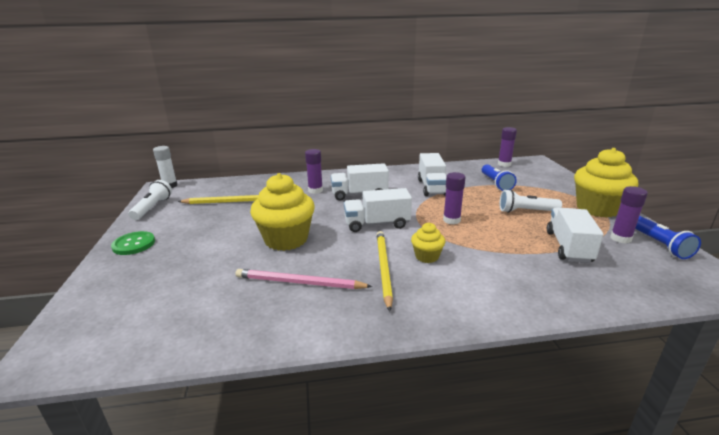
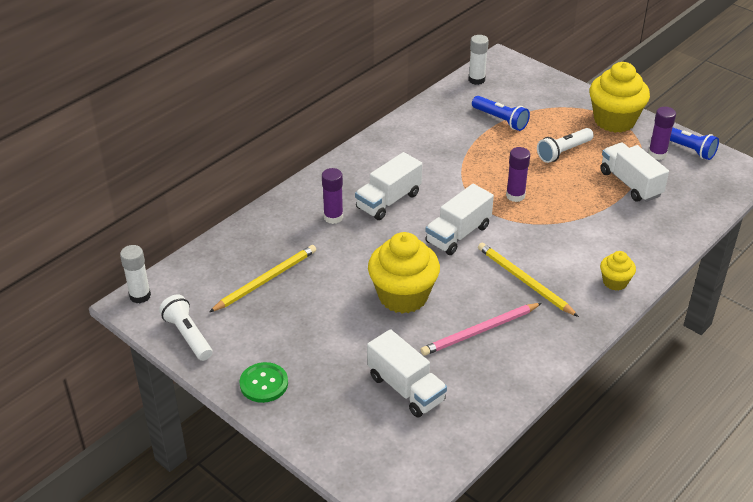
camera: 40 degrees left, 15 degrees up
(427, 256) = (542, 250): yellow cupcake -> yellow cupcake (615, 282)
(432, 187) = (446, 154): white truck -> white truck (406, 388)
(504, 164) = (476, 80): purple glue stick -> white glue stick

